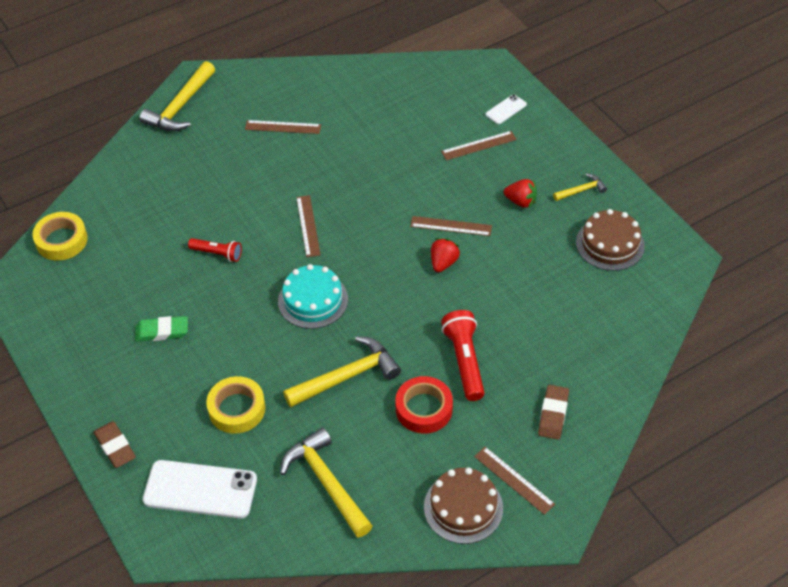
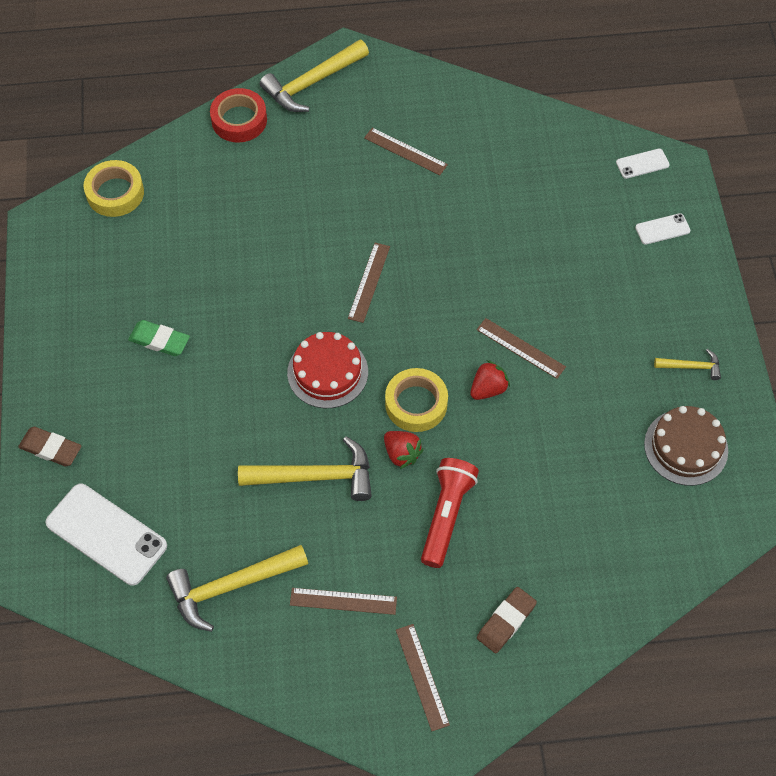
camera: 25 degrees right, 10 degrees up
(115, 446) = (51, 448): brown eraser -> brown eraser turned 60 degrees counterclockwise
(217, 254) = (259, 275): red flashlight -> none
(237, 409) = (187, 462): yellow tape -> yellow tape (416, 404)
(313, 300) = (327, 372): turquoise cake -> red cake
(326, 482) = (231, 586): yellow hammer -> yellow hammer turned 105 degrees counterclockwise
(424, 409) = (373, 550): red tape -> red tape (239, 120)
(463, 507) = (352, 681): brown cake -> none
(465, 73) = (642, 164): none -> white phone
(479, 145) = (606, 262): brown ruler -> brown ruler (343, 601)
(521, 201) = (614, 351): red strawberry -> red strawberry (401, 454)

